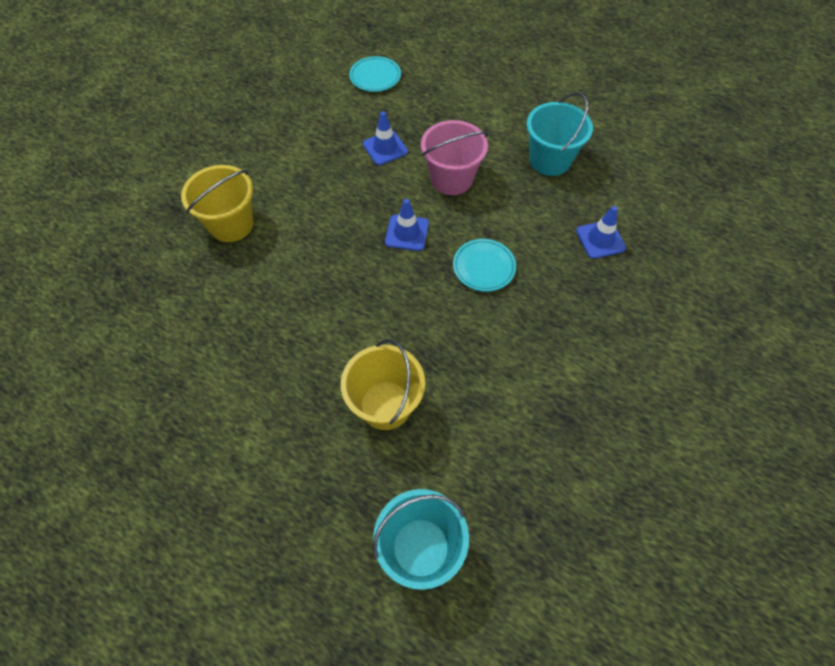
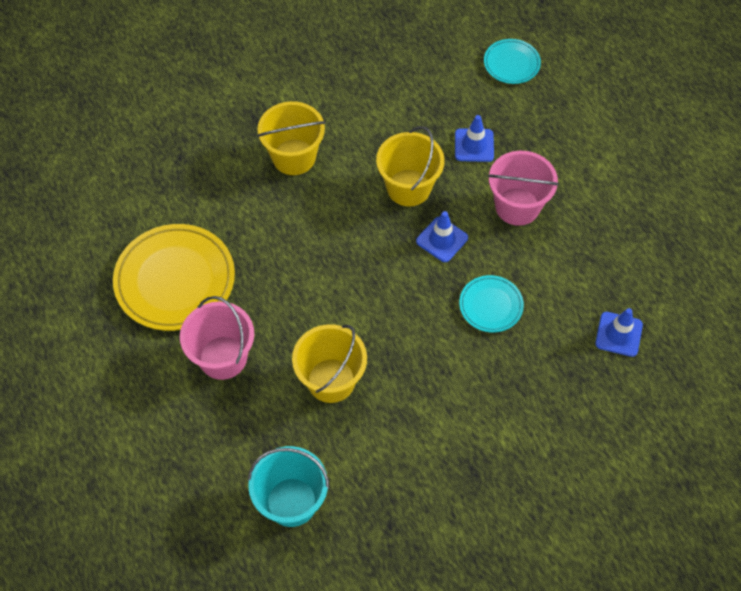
camera: 30 degrees right, 0 degrees up
(174, 388) = (175, 280): none -> yellow plate
(266, 439) = (223, 357): none -> pink bucket
(351, 204) = (408, 188): none -> yellow bucket
(550, 160) = (626, 232): turquoise bucket -> none

